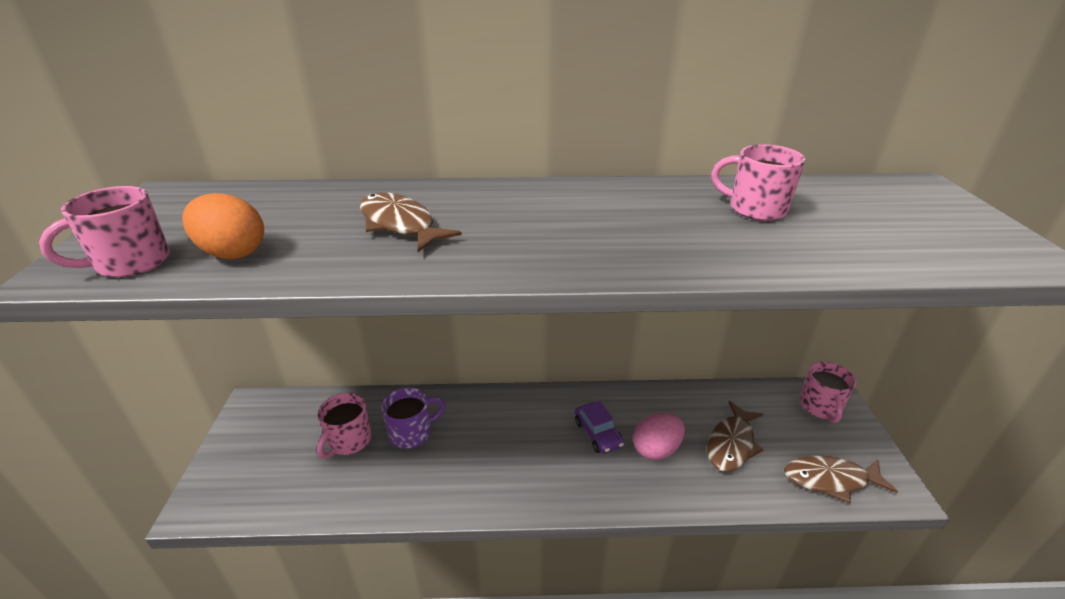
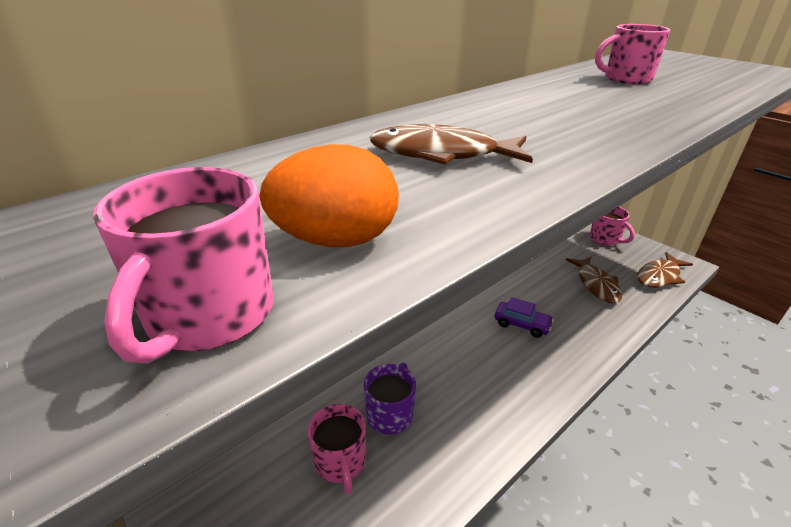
camera: 40 degrees left, 0 degrees up
(656, 449) = (566, 313): pink egg -> none

